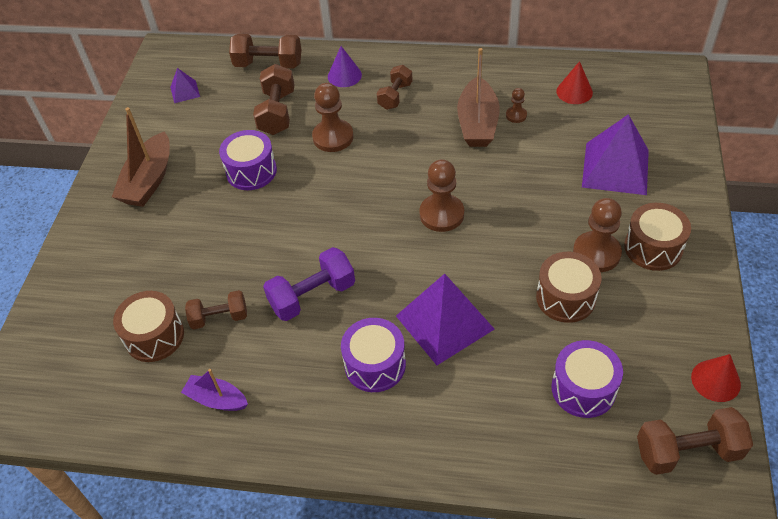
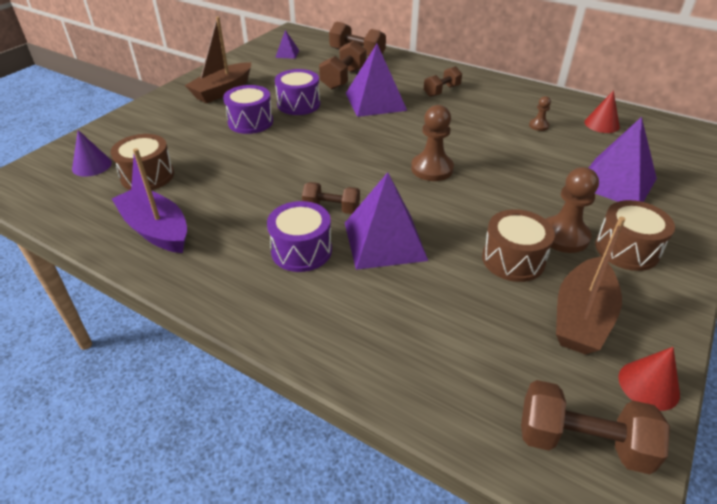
camera: 20 degrees right, 10 degrees down
(216, 399) = (156, 230): purple boat -> purple boat, size x1.67
(219, 317) = (203, 180): brown dumbbell -> brown dumbbell (331, 209)
(312, 296) = (285, 188): purple dumbbell -> none
(333, 137) = (375, 101): brown pawn -> purple pyramid
(344, 75) = (409, 71): purple cone -> purple cone (92, 165)
(477, 123) = (501, 122): brown boat -> brown boat (581, 317)
(583, 389) = (490, 338): purple drum -> purple drum (250, 122)

